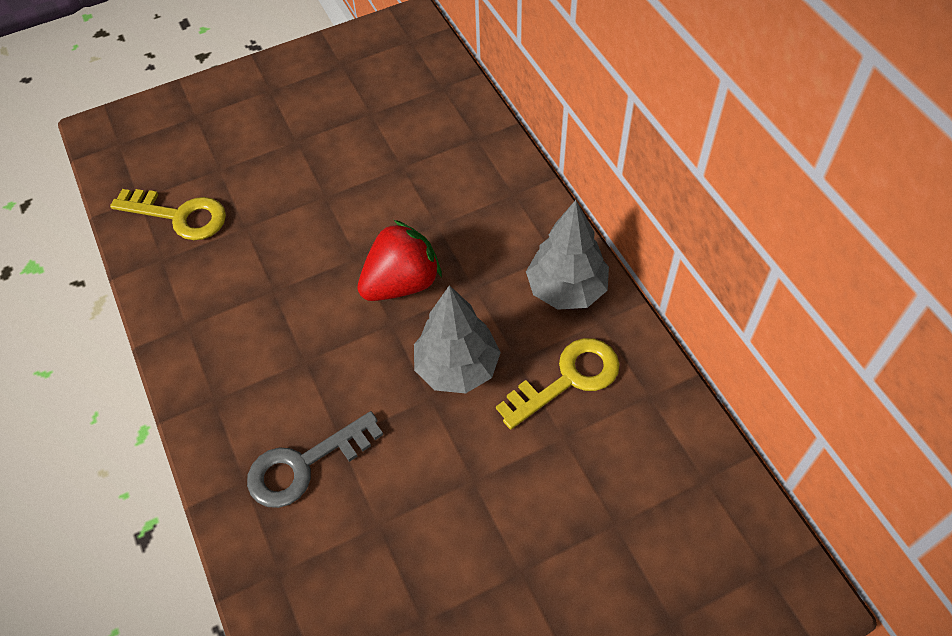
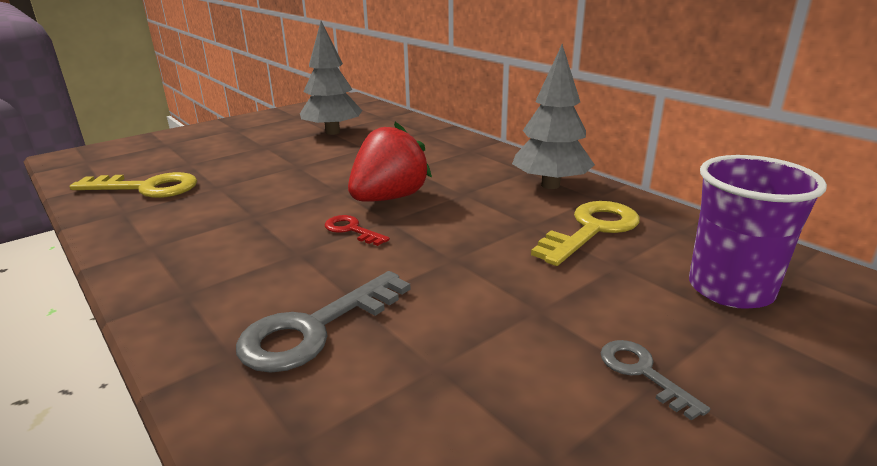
camera: 15 degrees left, 30 degrees down
(356, 334) = (351, 230): none -> red key
(457, 368) = (472, 237): grey tree -> grey tree (333, 132)
(515, 563) = (642, 373): none -> grey key
(637, 489) = (730, 289): none -> purple cup

